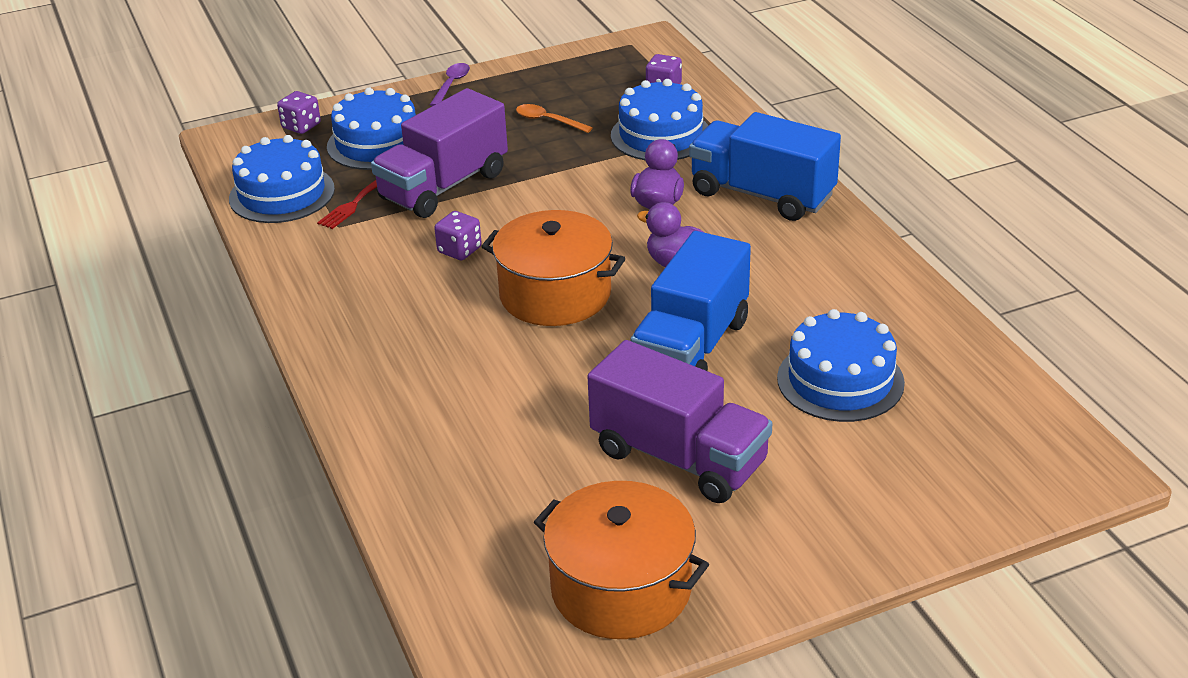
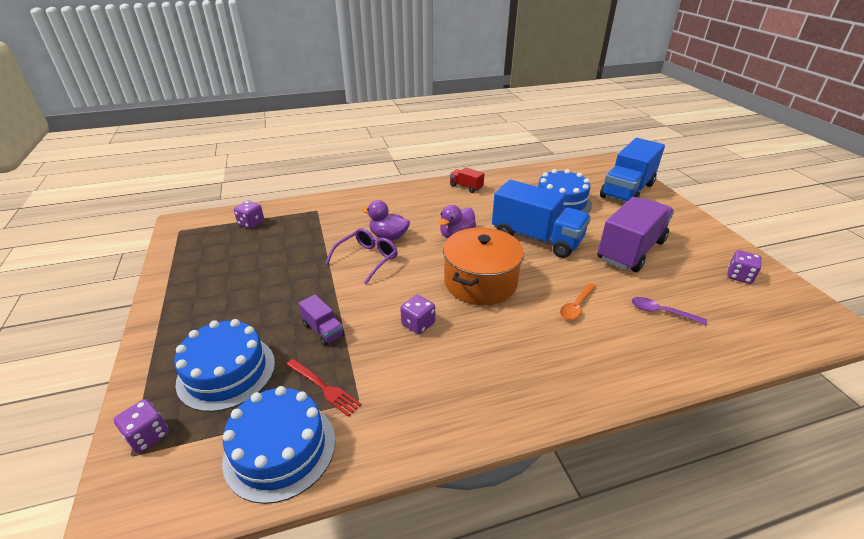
camera: 85 degrees left, 0 degrees up
(444, 186) = (323, 330): purple truck -> purple truck, size x0.45
(451, 85) = (158, 321): purple spoon -> purple spoon (661, 312)
(548, 121) = (259, 272): orange spoon -> orange spoon (576, 306)
(593, 193) = (367, 259): none -> purple glasses
(621, 588) = (739, 276): orange pot -> purple dice
(660, 135) = (310, 229): blue cake -> none
(762, 195) = (394, 204): blue truck -> blue truck (627, 190)
(857, 263) = (466, 187): none -> red truck

